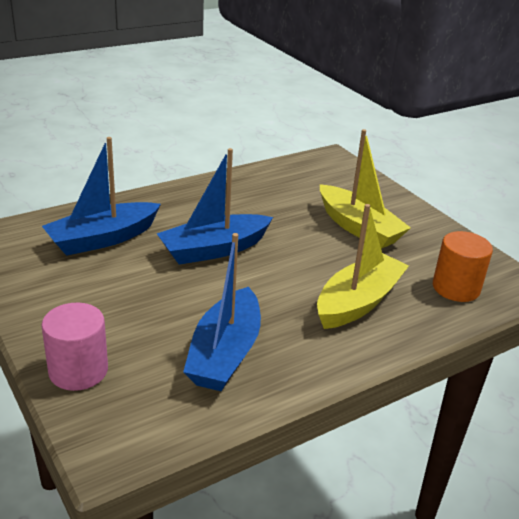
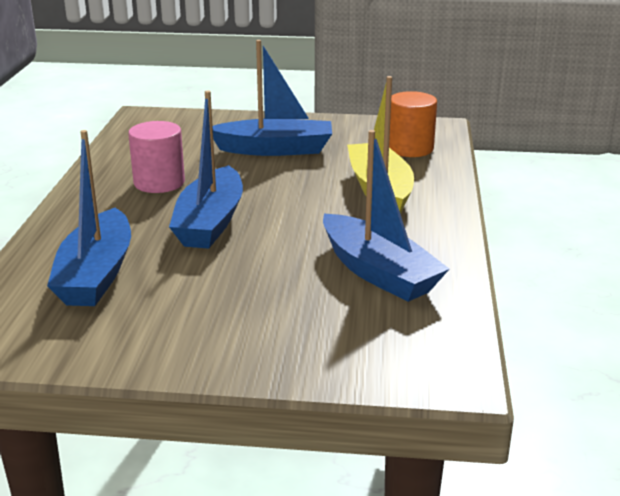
camera: 50 degrees left, 5 degrees down
(78, 371) = (315, 358): pink cylinder -> pink cylinder (159, 183)
(358, 227) = (275, 149): yellow boat -> blue boat

